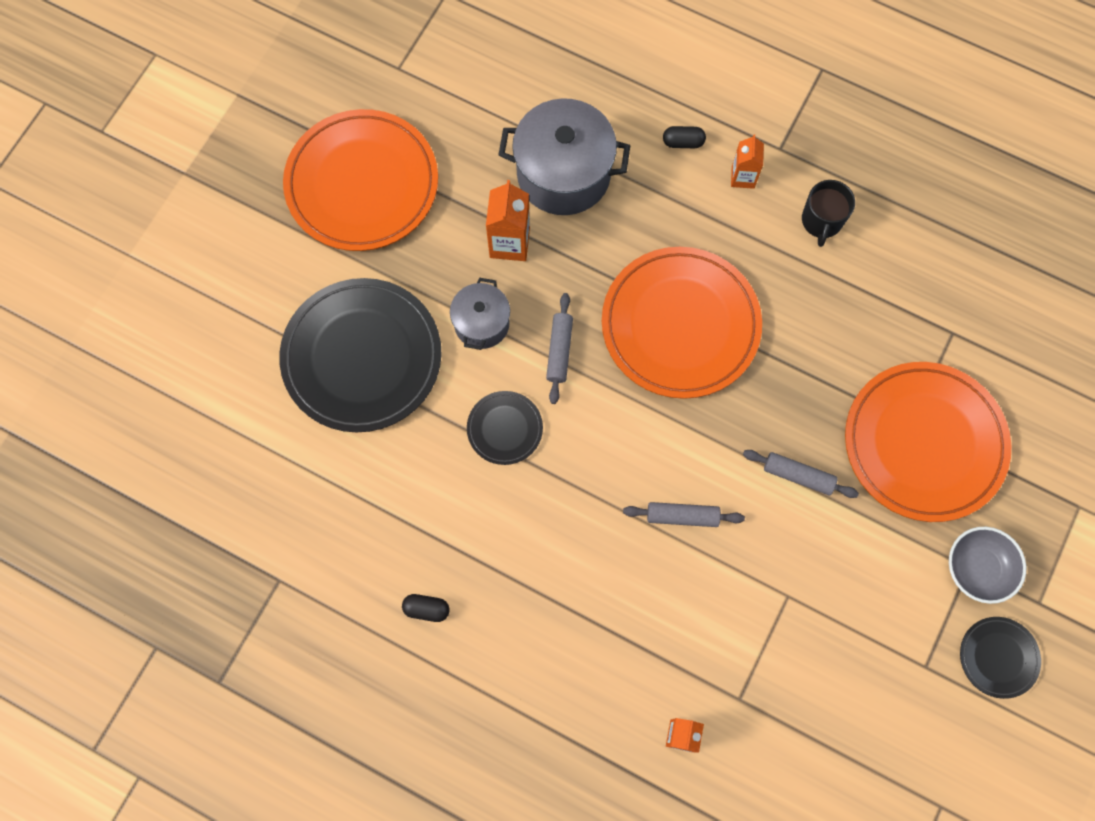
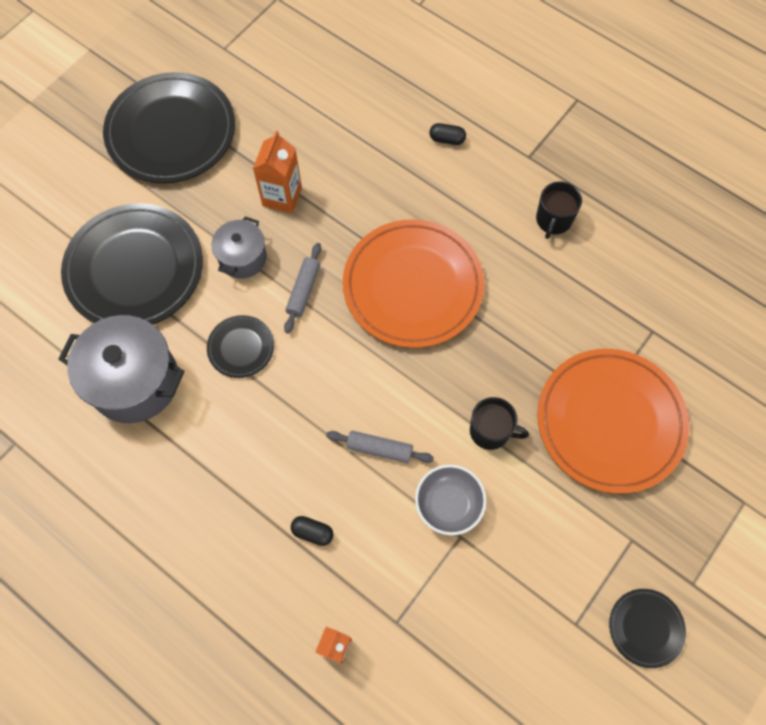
camera: 10 degrees right, 5 degrees down
(362, 184) = (171, 132): orange plate -> black plate
(426, 609) = (135, 491): black capsule -> black capsule (312, 532)
(563, 174) = (340, 149): grey pot -> grey pot (135, 382)
(743, 177) = (492, 174): orange carton -> none
(798, 475) = (491, 431): grey rolling pin -> black mug
(977, 568) = (640, 542): grey bowl -> grey bowl (448, 504)

